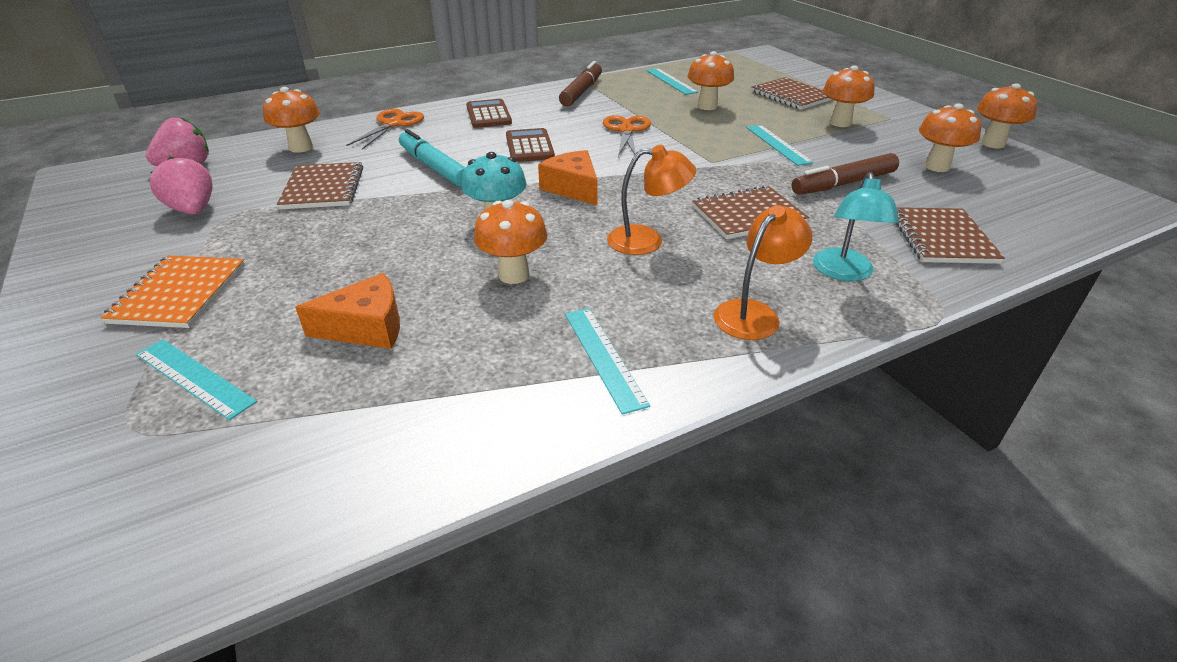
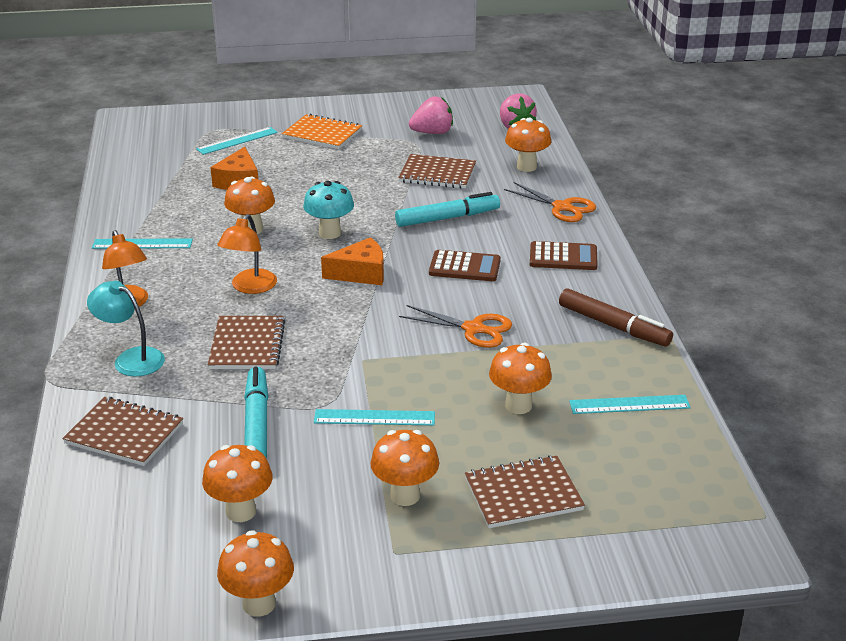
camera: 110 degrees right, 5 degrees down
(843, 184) = (256, 423): brown marker -> turquoise marker

